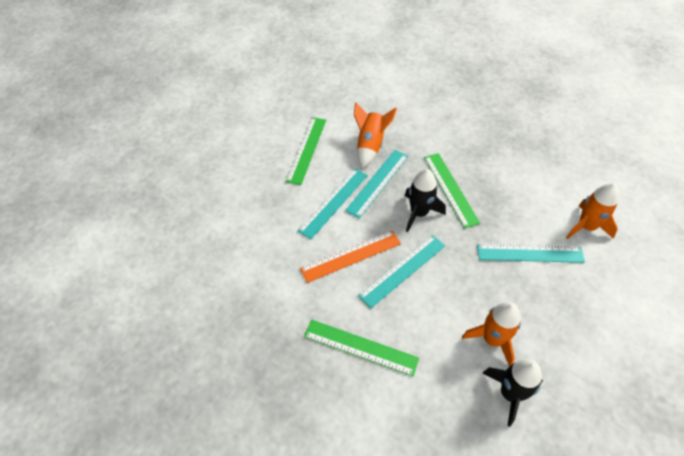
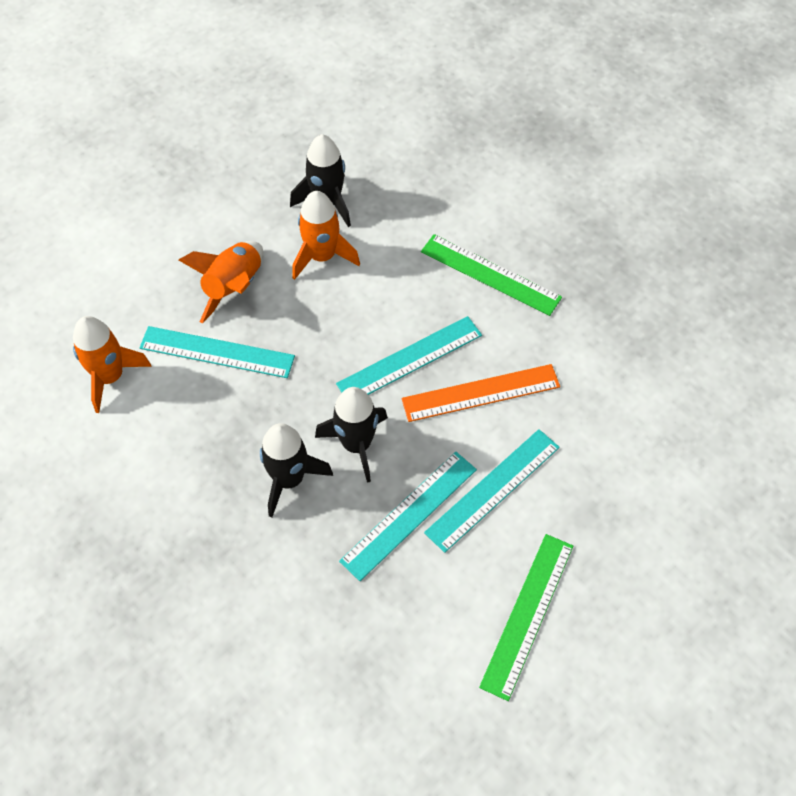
camera: 170 degrees left, 5 degrees up
(370, 145) = (402, 602): orange rocket -> orange rocket (234, 287)
(450, 189) = (289, 479): green ruler -> black rocket

